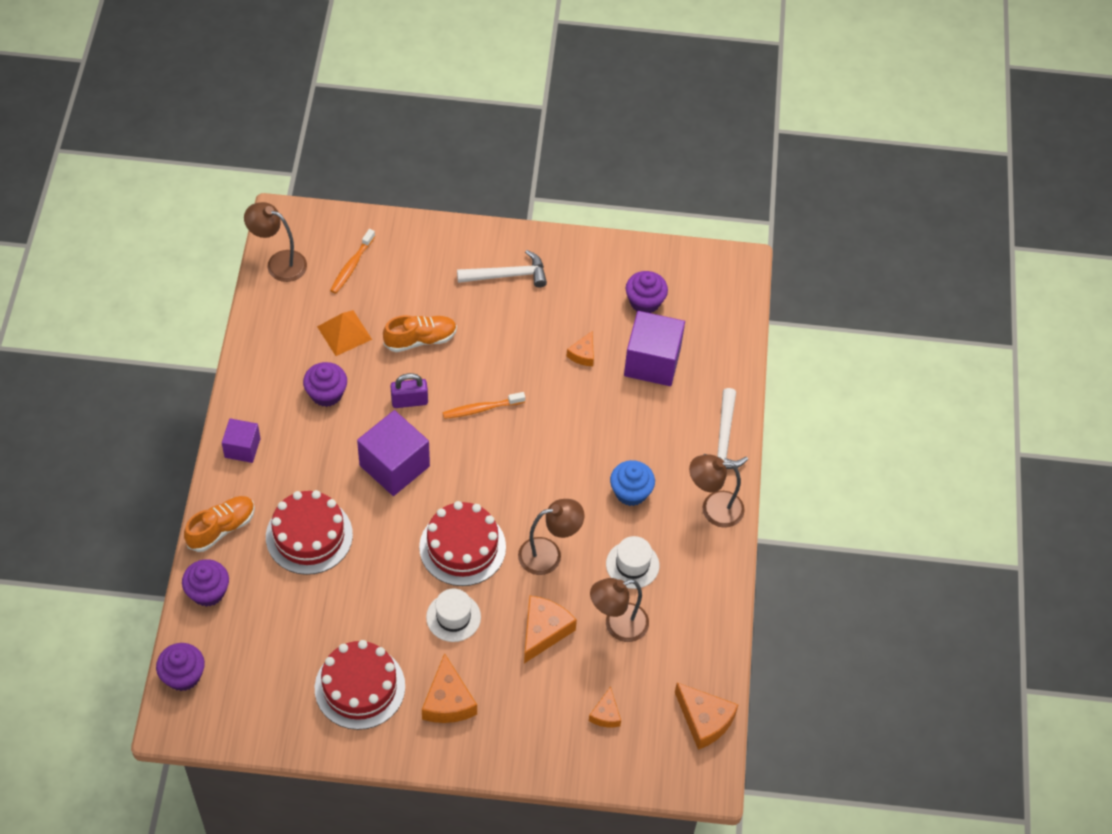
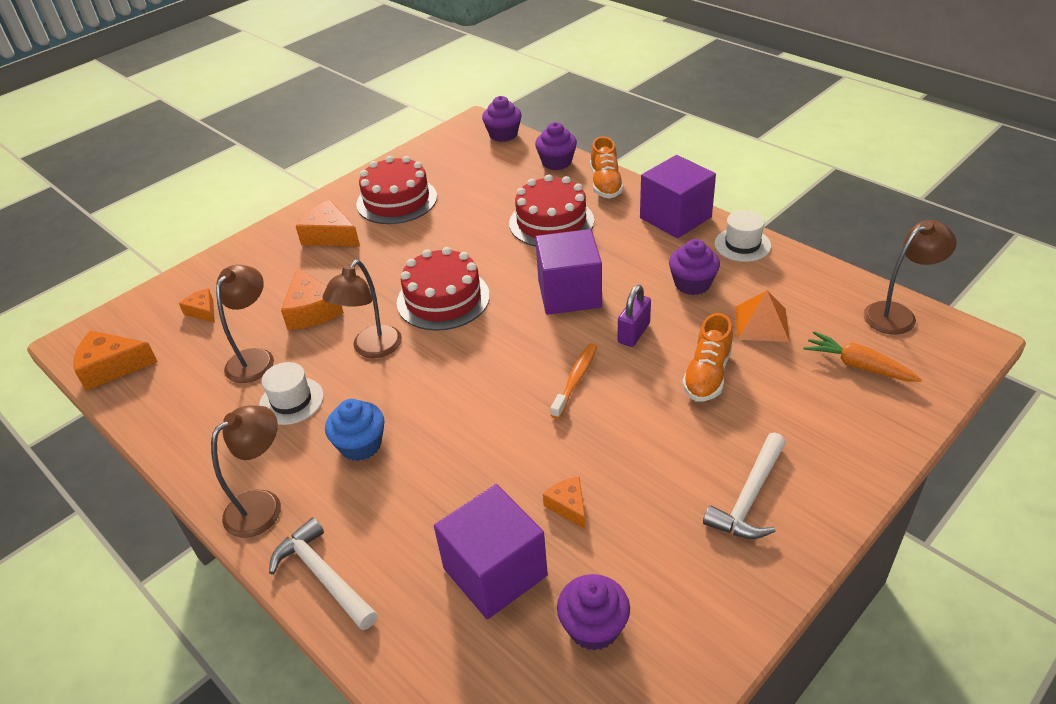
camera: 135 degrees right, 15 degrees down
(242, 448) = (675, 217): purple cube -> purple cube, size x1.72
(351, 266) = (857, 365): orange toothbrush -> orange carrot
(453, 617) = (389, 266): white hat -> white hat (742, 245)

